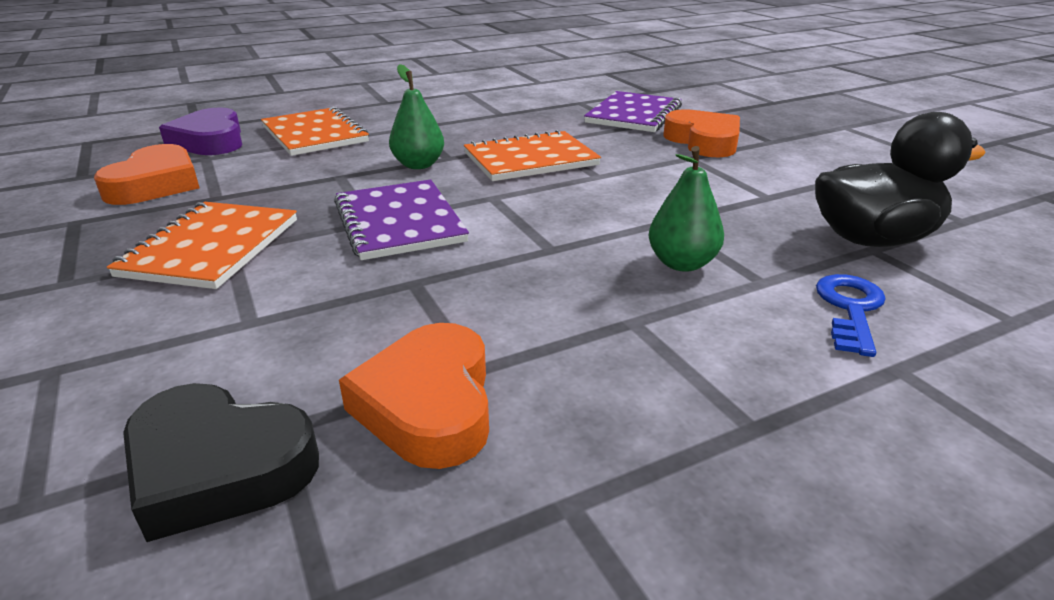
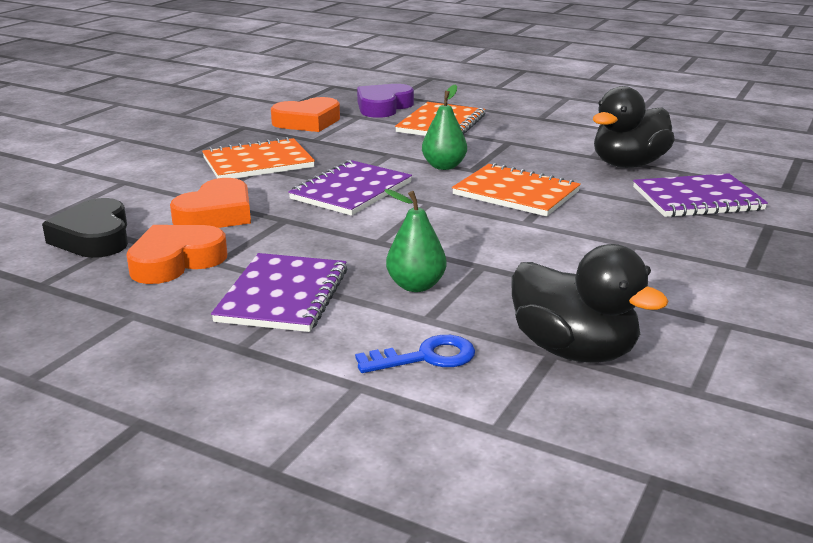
camera: 55 degrees right, 5 degrees down
(537, 110) = (628, 164): none -> black duck
(631, 348) = (283, 295): none -> purple notebook
(703, 141) = (685, 241): orange heart -> orange heart (216, 214)

